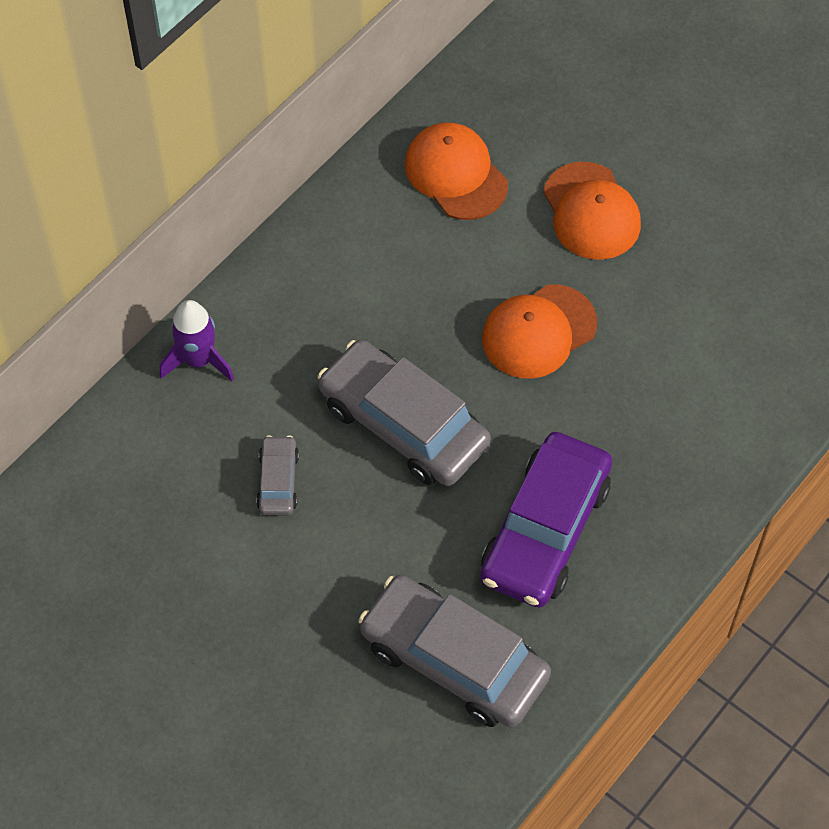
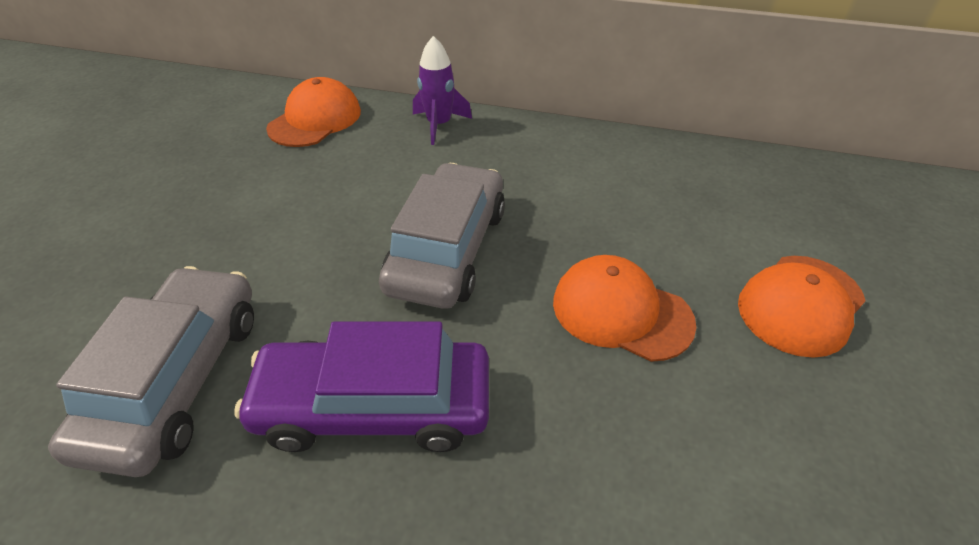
camera: 65 degrees right, 15 degrees down
(278, 481) = (348, 194): grey car -> none
(455, 174) = (734, 198): orange cap -> orange cap (315, 119)

